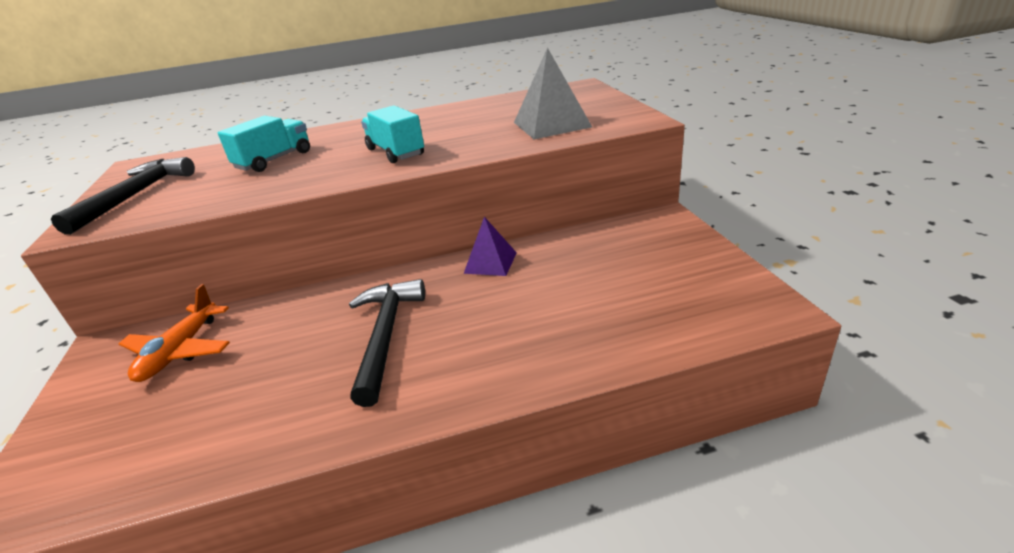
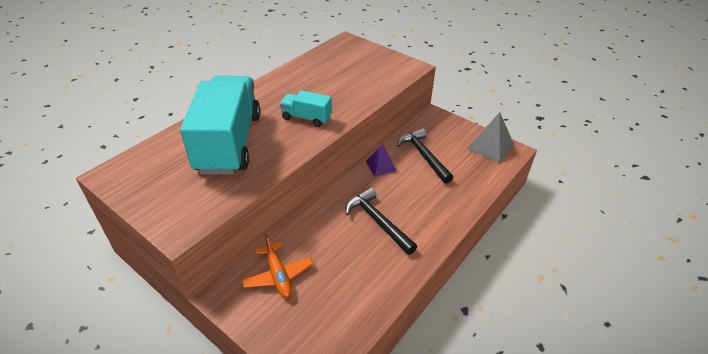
camera: 40 degrees left, 10 degrees up
(135, 195) = (171, 197): black hammer -> black hammer (424, 156)
(274, 160) = (229, 143): turquoise truck -> turquoise truck, size x2.19
(551, 124) = (370, 78): grey pyramid -> grey pyramid (490, 146)

